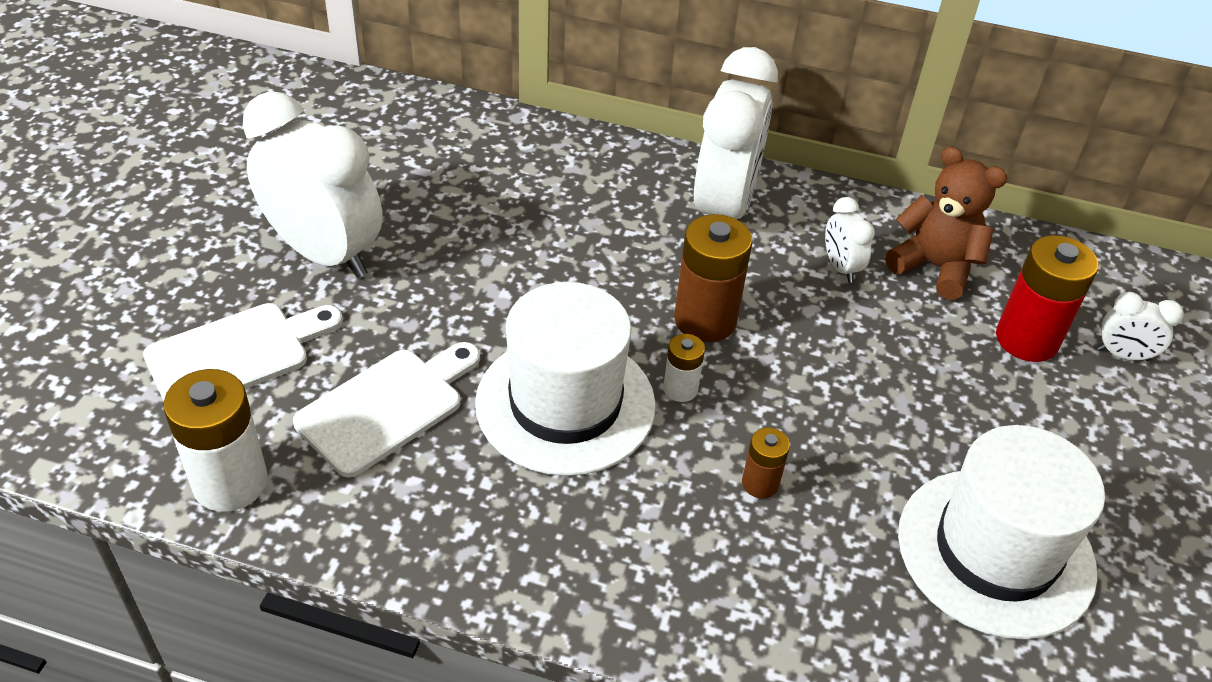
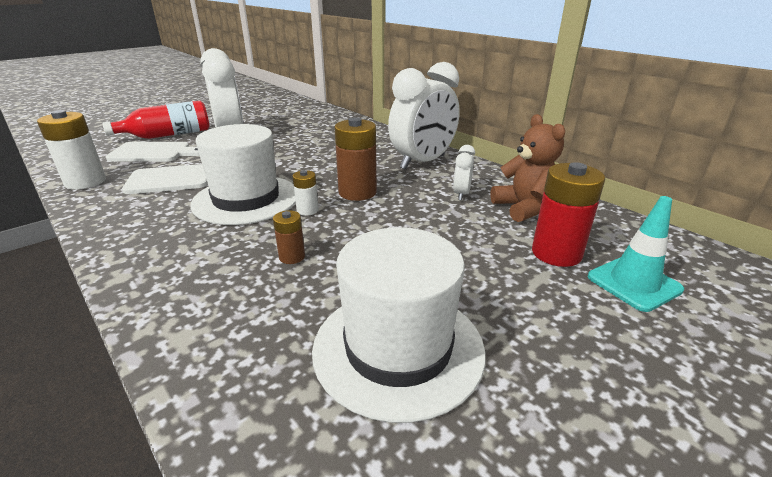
camera: 35 degrees right, 15 degrees down
(180, 290) = (168, 135): none -> red bottle
(1123, 355) = (634, 283): white clock -> turquoise traffic cone

